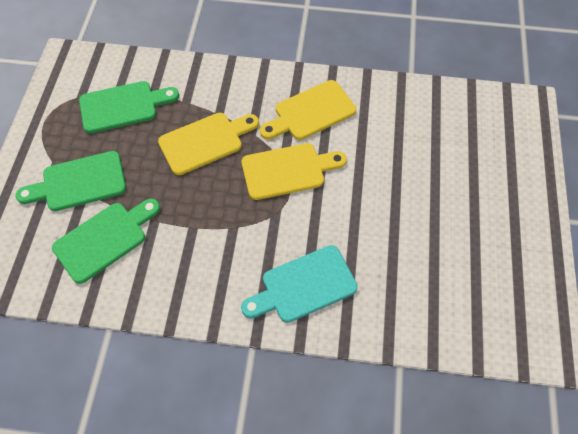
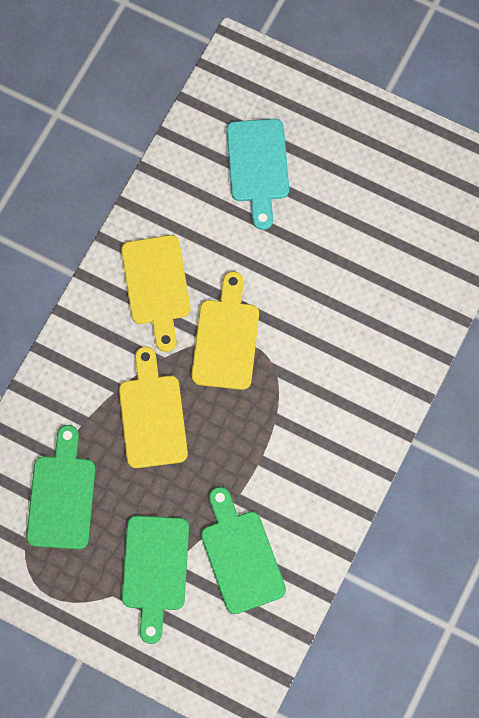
camera: 70 degrees left, 10 degrees up
(304, 286) = (367, 370): turquoise cutting board -> turquoise cutting board (258, 166)

